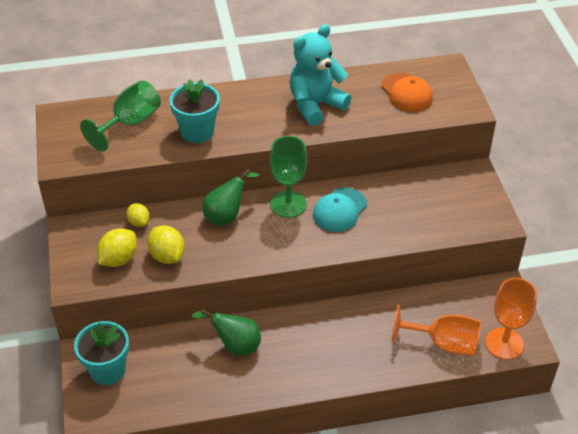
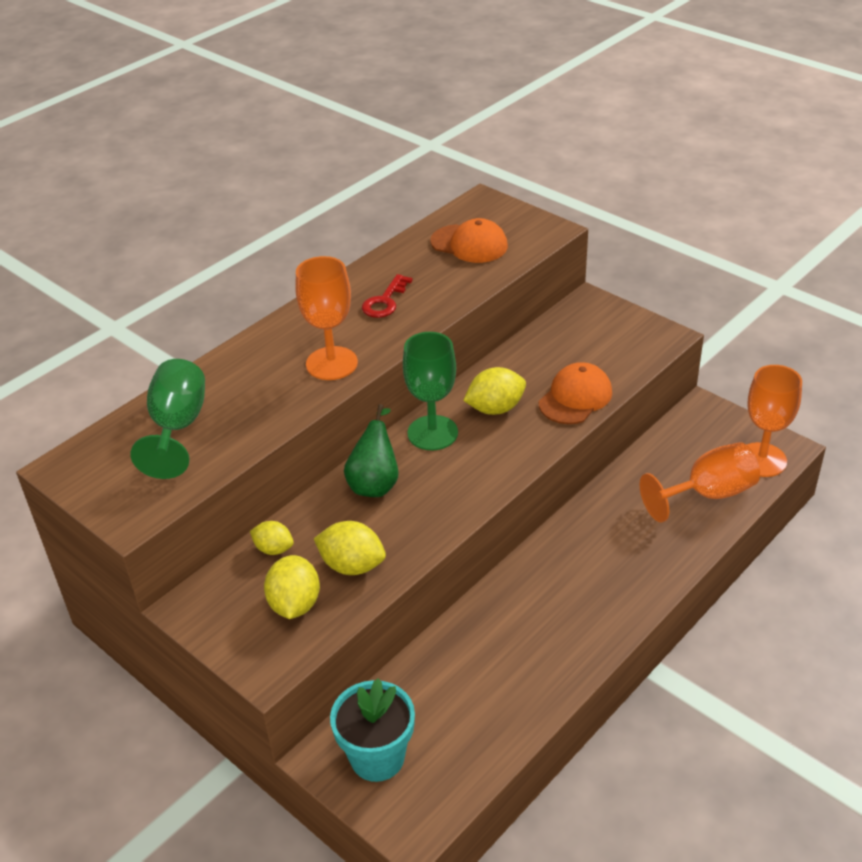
camera: 35 degrees left, 5 degrees down
(197, 132) = (277, 395): turquoise flower pot -> none
(235, 345) = (499, 631): green pear -> none
(245, 129) = (331, 363): none -> orange goblet
(315, 105) = (385, 301): turquoise teddy bear -> red key
(339, 210) = (495, 408): turquoise cap -> yellow lemon
(394, 231) = (575, 397): none -> orange cap

